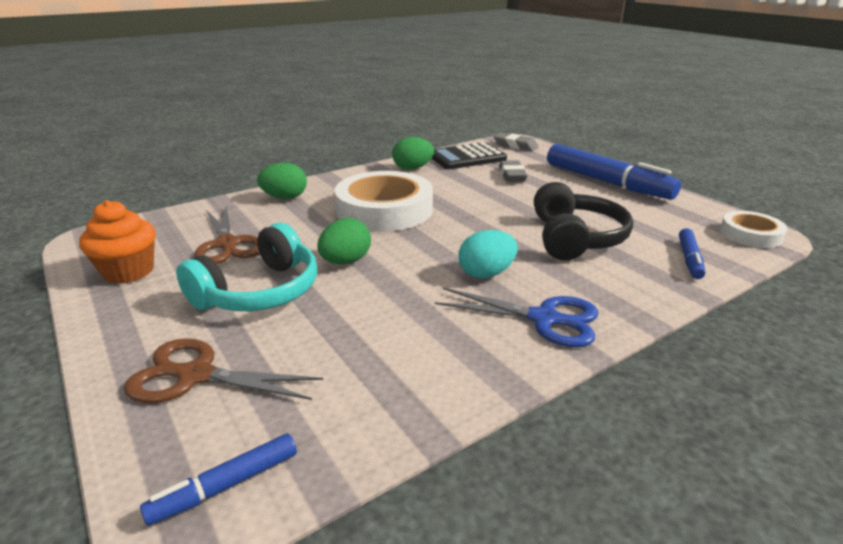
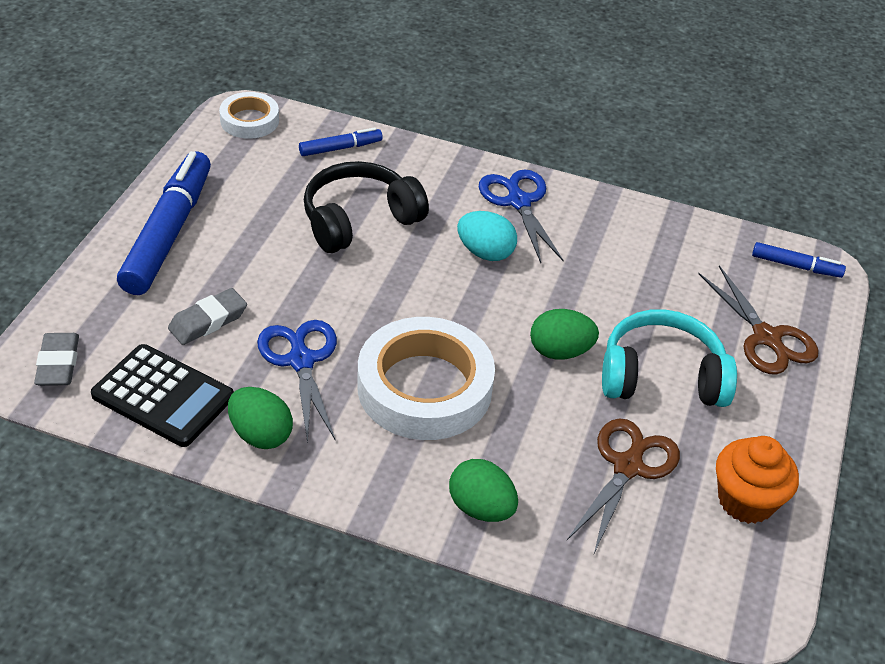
camera: 130 degrees left, 15 degrees up
(452, 187) = (301, 360): none -> blue scissors

